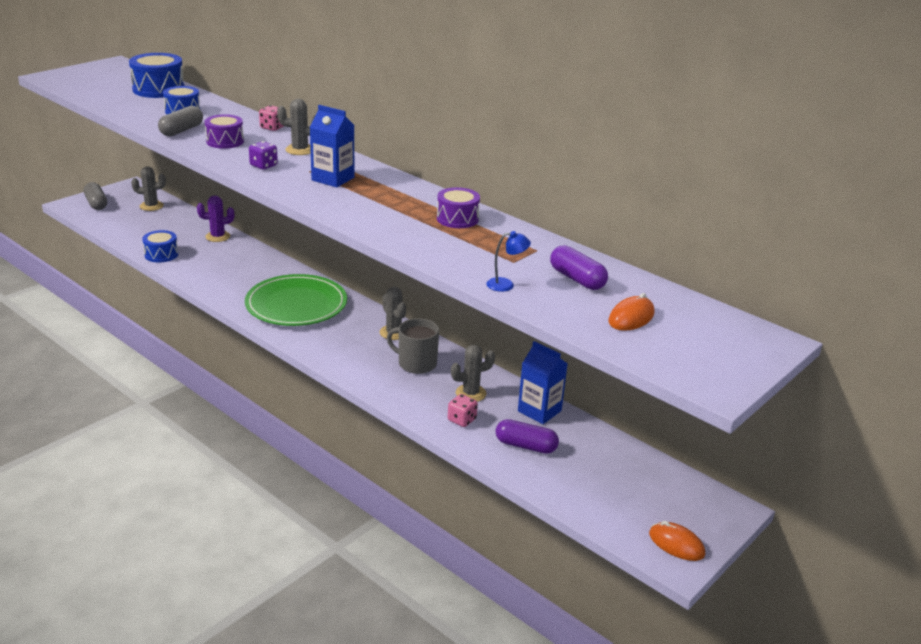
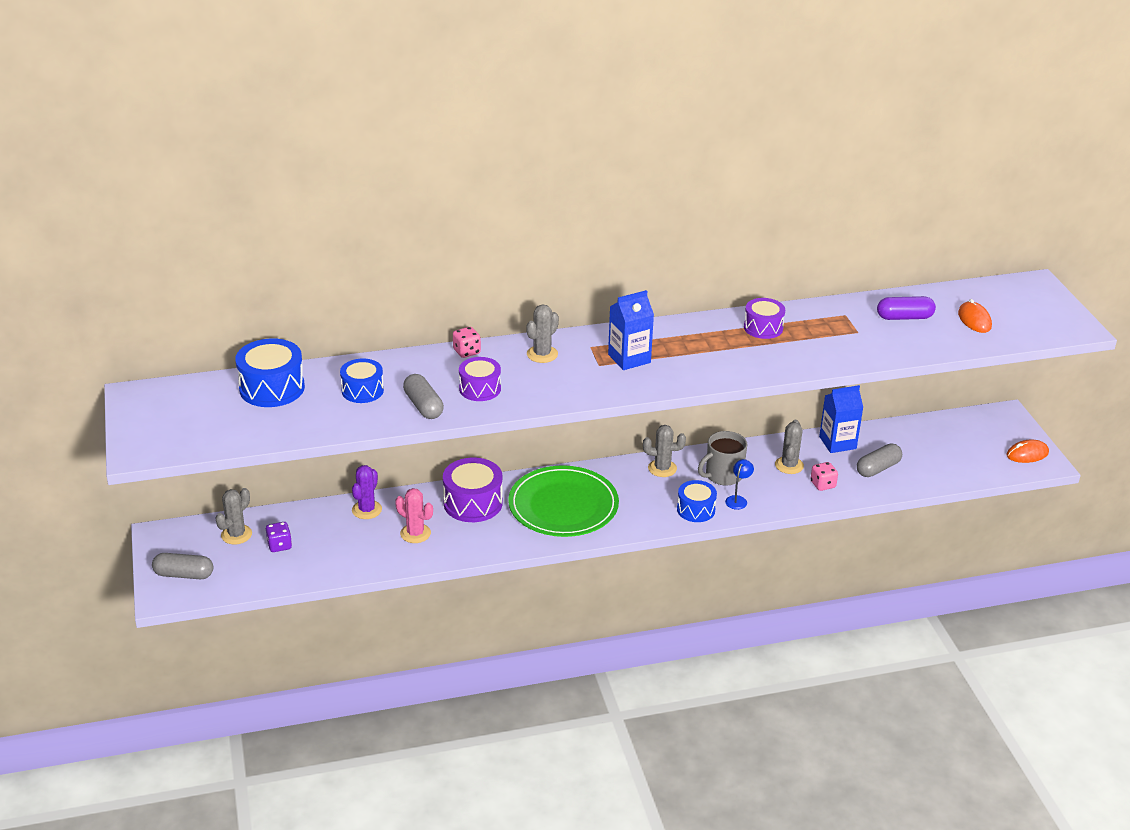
camera: 55 degrees left, 5 degrees up
(161, 254) = (372, 560): blue drum -> blue drum (696, 510)
(206, 260) = (415, 533): none -> pink cactus
(263, 166) = (565, 385): purple dice -> purple dice (279, 545)
(263, 270) = (473, 503): none -> purple drum
(506, 285) = (893, 349): blue lamp -> blue lamp (738, 500)
(525, 446) = (878, 468): purple capsule -> grey capsule

